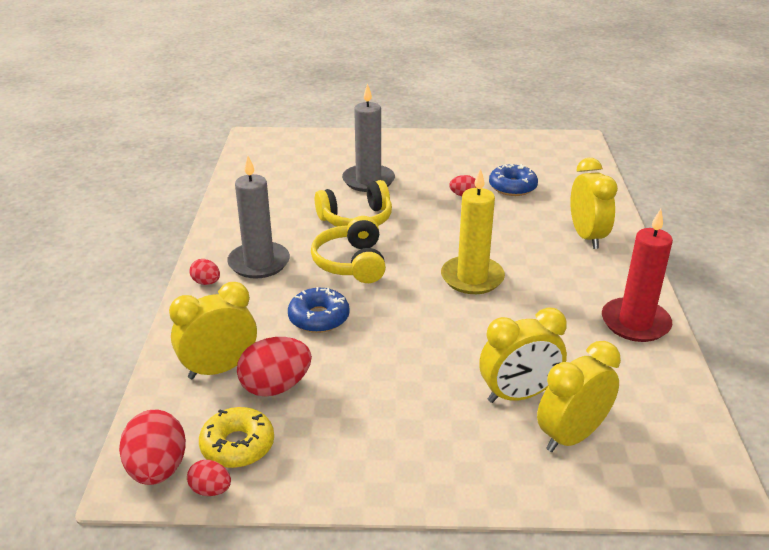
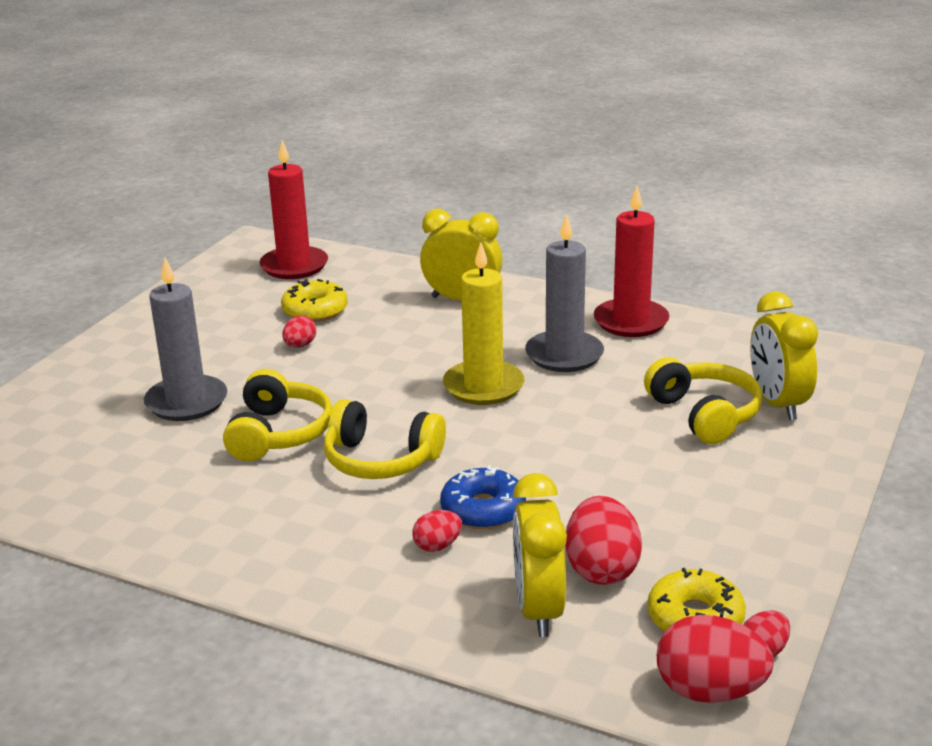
camera: 65 degrees left, 5 degrees down
(206, 282) = (324, 591): red egg -> red egg (437, 546)
(259, 263) = (314, 534): grey candle -> grey candle (564, 355)
(512, 187) = (315, 310): blue donut -> yellow donut
(518, 395) = (704, 414): yellow clock -> yellow headphones
(563, 162) = (294, 266): none -> red candle

